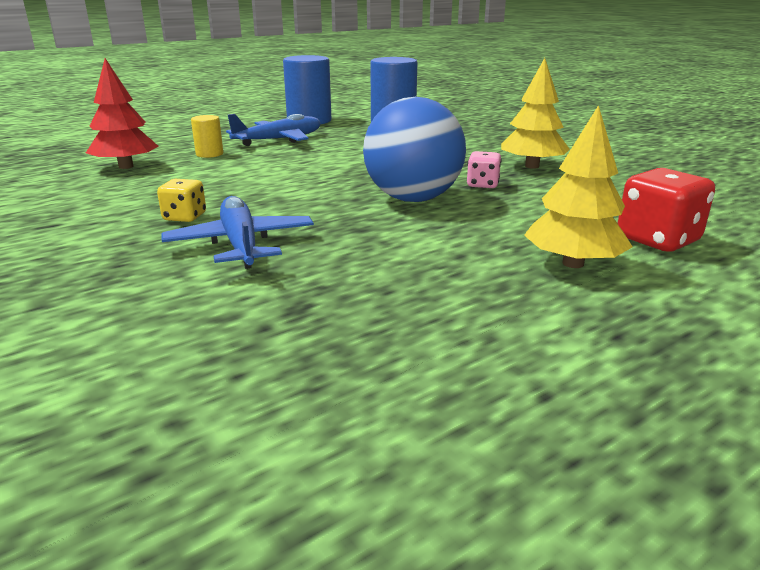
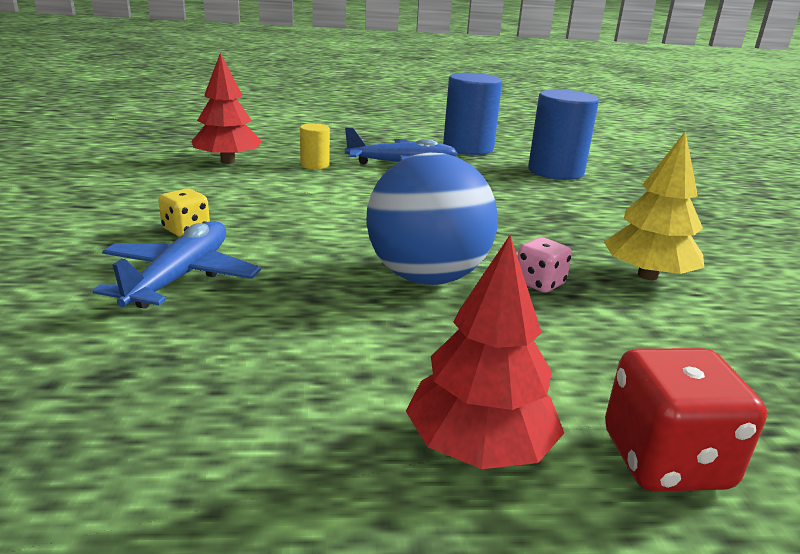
camera: 30 degrees right, 0 degrees up
(573, 263) = (479, 446): yellow tree -> red tree

